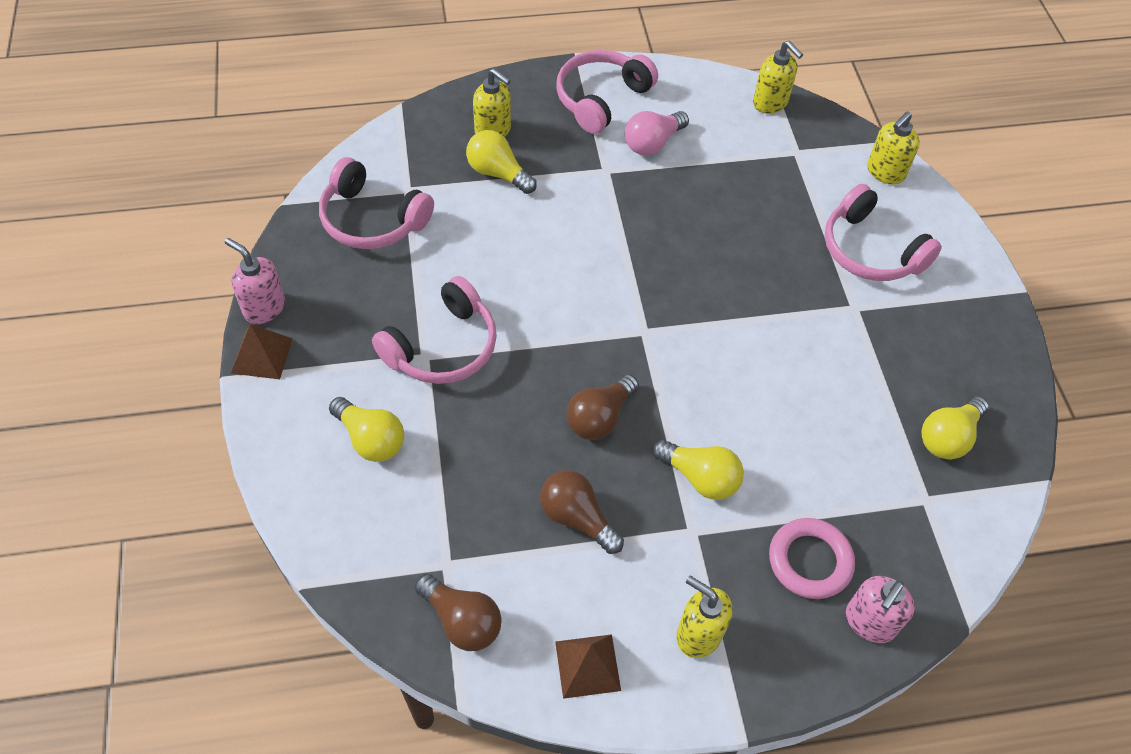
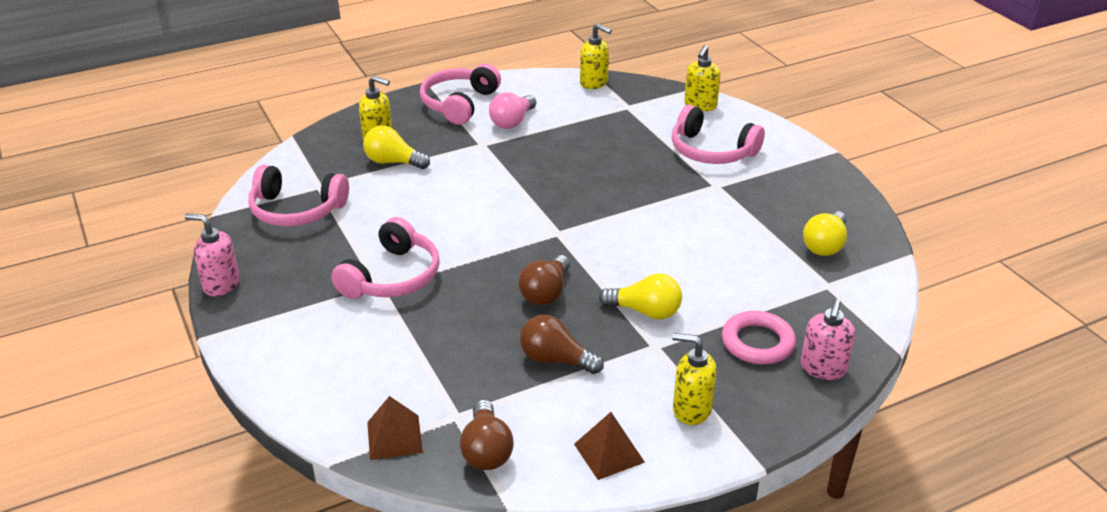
camera: 15 degrees left, 20 degrees down
(262, 355) = (231, 316): brown pyramid -> brown pyramid (394, 437)
(371, 439) = (353, 349): yellow light bulb -> none
(462, 621) = (486, 450): brown light bulb -> brown light bulb turned 60 degrees clockwise

